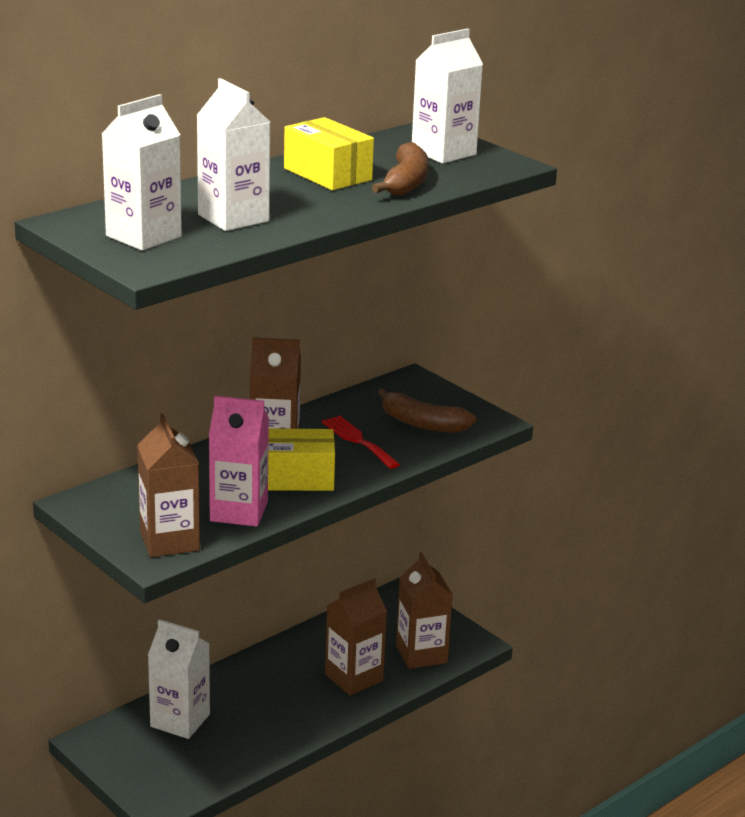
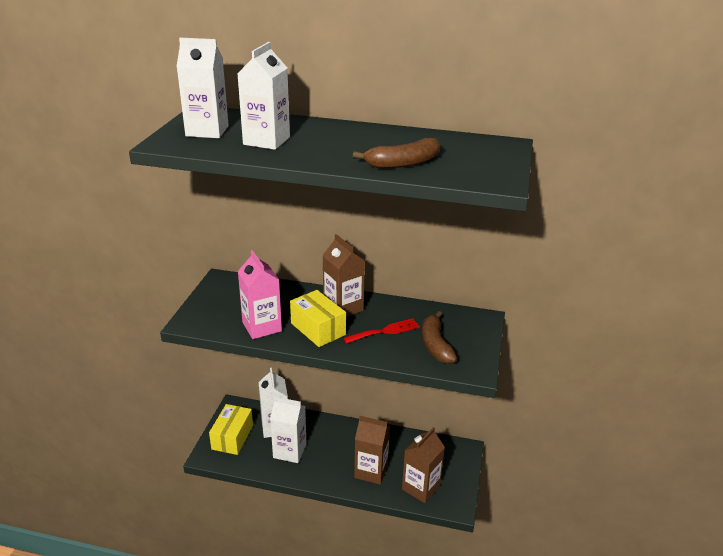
camera: 55 degrees right, 5 degrees up
(169, 541) = (210, 319): brown carton -> none
(327, 174) = (378, 141): yellow box -> yellow box (232, 437)
(358, 440) = (385, 331): red fork -> red fork turned 45 degrees clockwise
(443, 153) = (478, 158): white carton -> white carton (289, 451)

